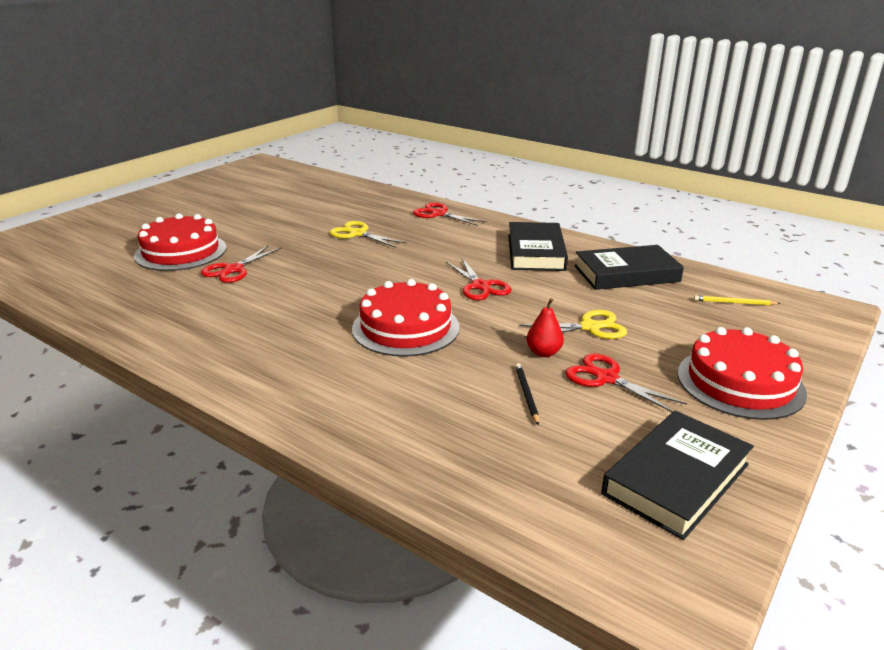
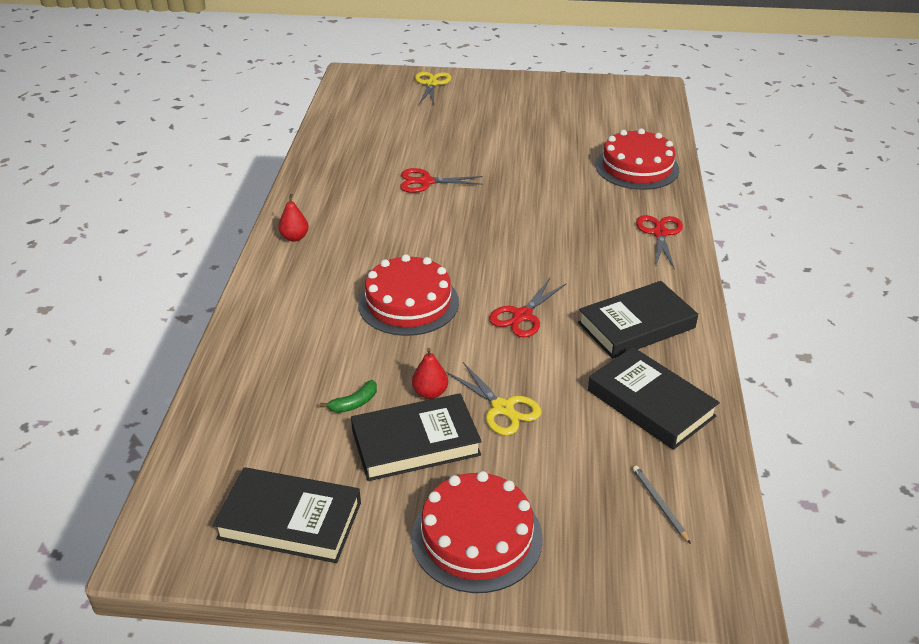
camera: 60 degrees right, 10 degrees up
(181, 252) = (431, 145): red cake -> red cake (637, 167)
(215, 358) = (294, 237): none -> red pear
(357, 234) = (558, 208): yellow scissors -> yellow scissors (432, 84)
(526, 395) = (354, 403): black pencil -> green banana
(606, 378) = (415, 443): red scissors -> black book
(734, 303) = (659, 504): yellow pencil -> grey pencil

